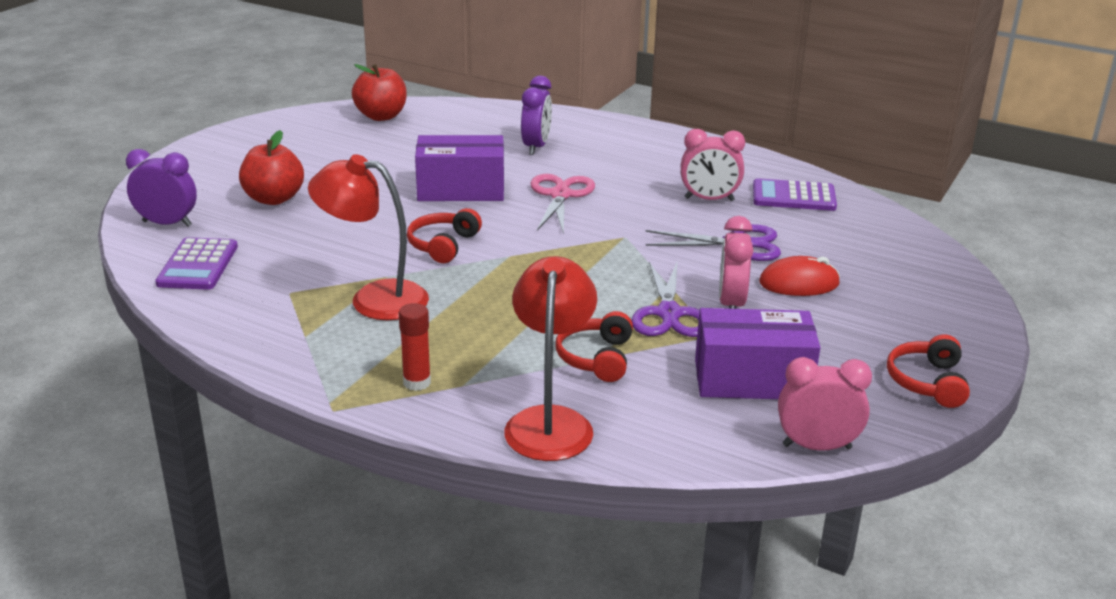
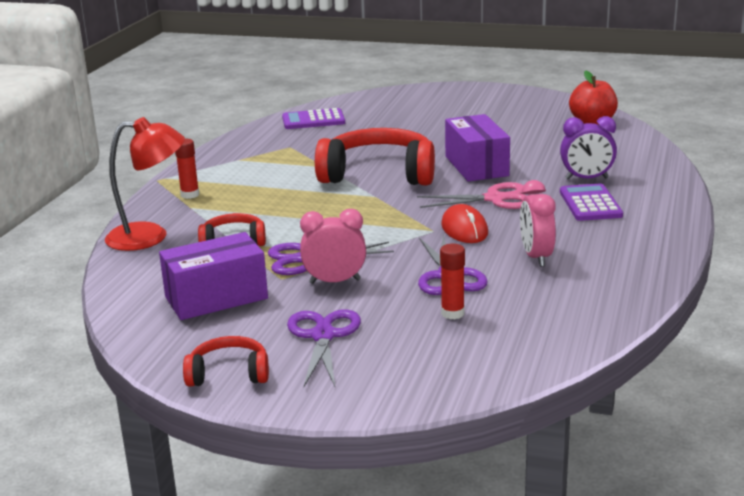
camera: 80 degrees right, 5 degrees down
(167, 223) = (363, 103): purple clock -> none
(274, 199) = (417, 120): red apple -> none
(374, 298) = (291, 168): red lamp -> none
(443, 245) = (378, 174): red headphones -> red headphones, size x1.99
(752, 379) = (216, 298): purple box -> purple box turned 75 degrees clockwise
(793, 196) = (577, 296): purple calculator -> purple calculator (590, 204)
(799, 283) = (386, 308): red mouse -> red mouse (464, 229)
(816, 253) = (452, 313): none -> red glue stick
(817, 446) = (126, 327): pink clock -> none
(853, 322) = (323, 336): none -> purple scissors

